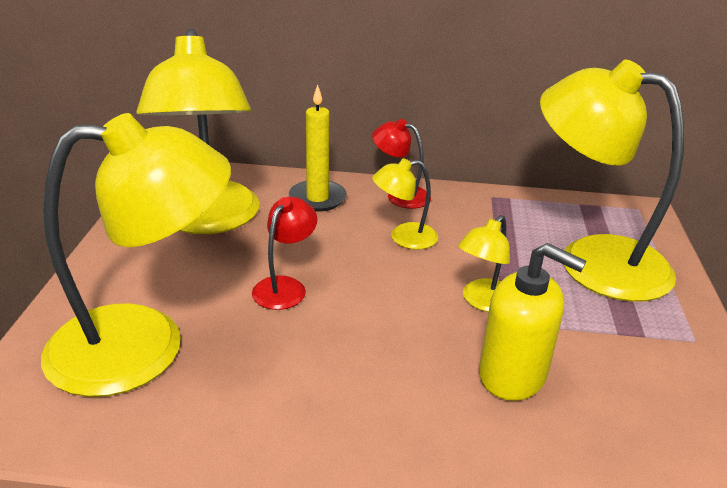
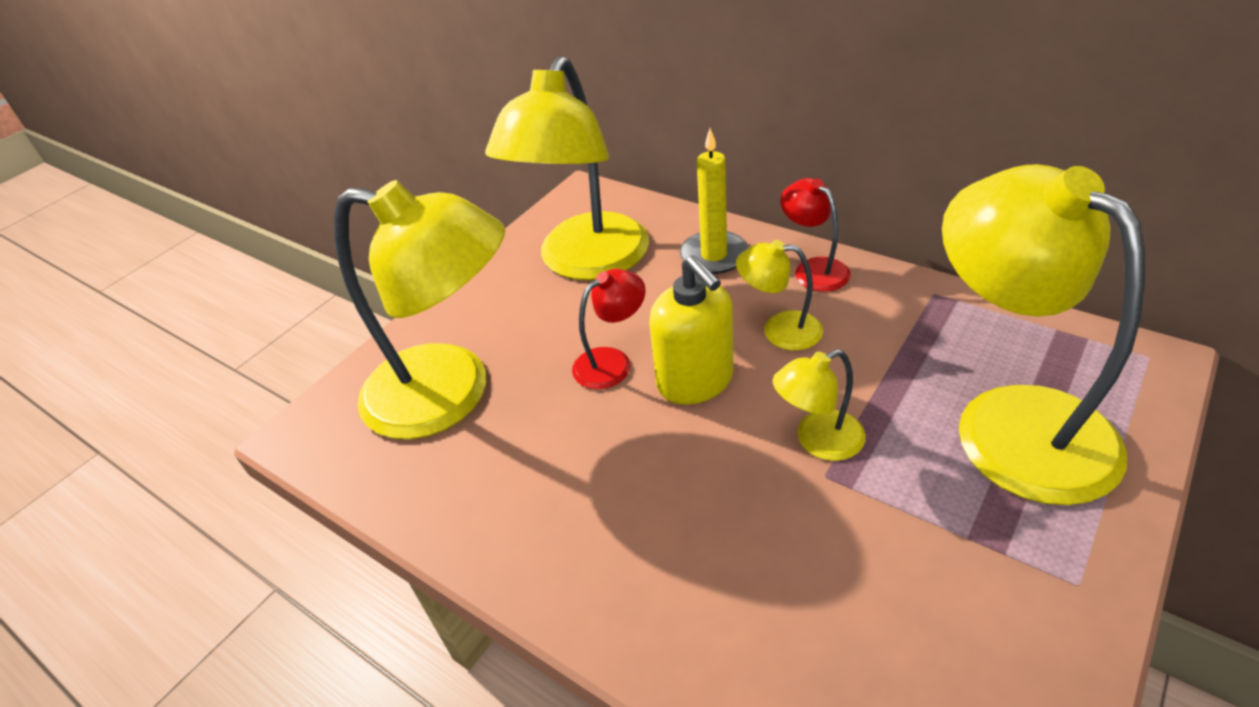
camera: 35 degrees right, 10 degrees up
(513, 375) = (787, 548): yellow soap dispenser -> yellow soap dispenser (695, 381)

